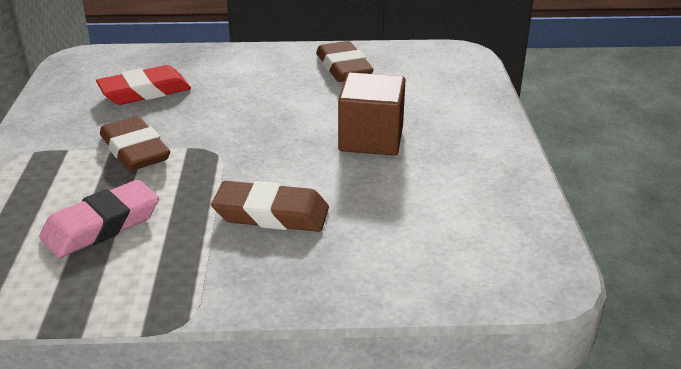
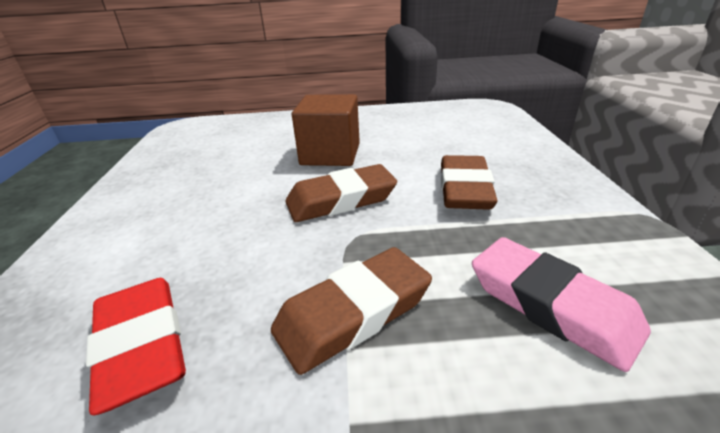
camera: 90 degrees left, 0 degrees up
(344, 68) = (177, 173): brown eraser -> brown eraser (341, 200)

